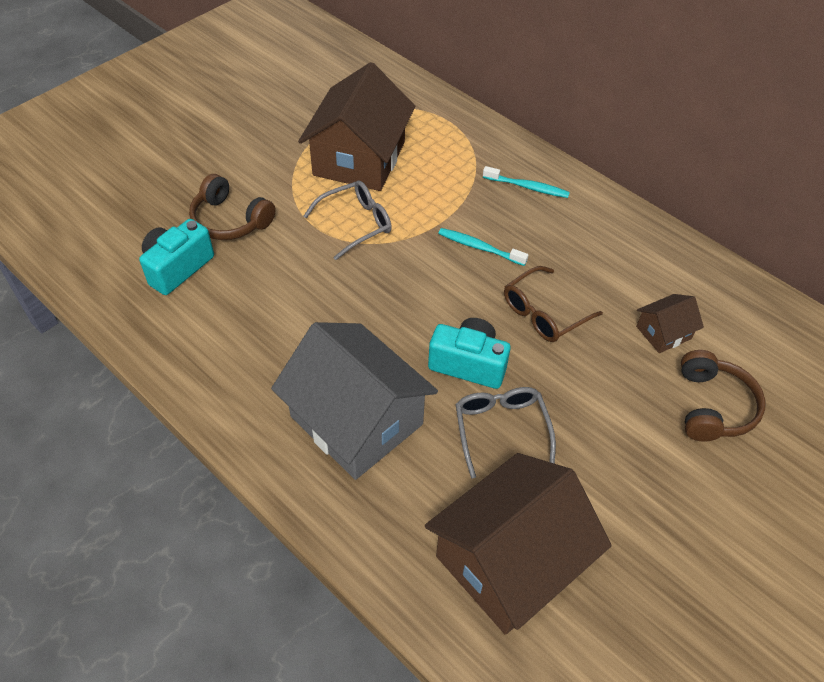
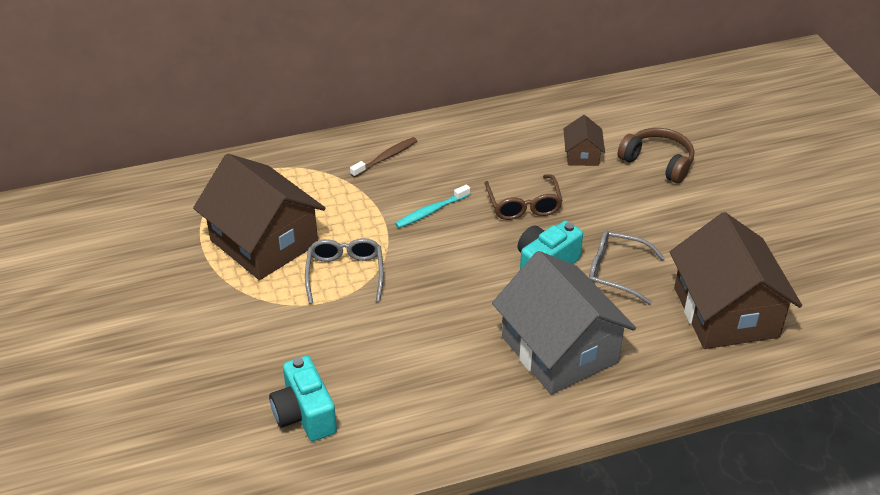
camera: 60 degrees left, 10 degrees down
(230, 220) = (271, 357): brown headphones -> none
(356, 420) = (559, 349): grey house -> grey house turned 75 degrees clockwise
(527, 187) = (386, 158): turquoise toothbrush -> brown toothbrush

